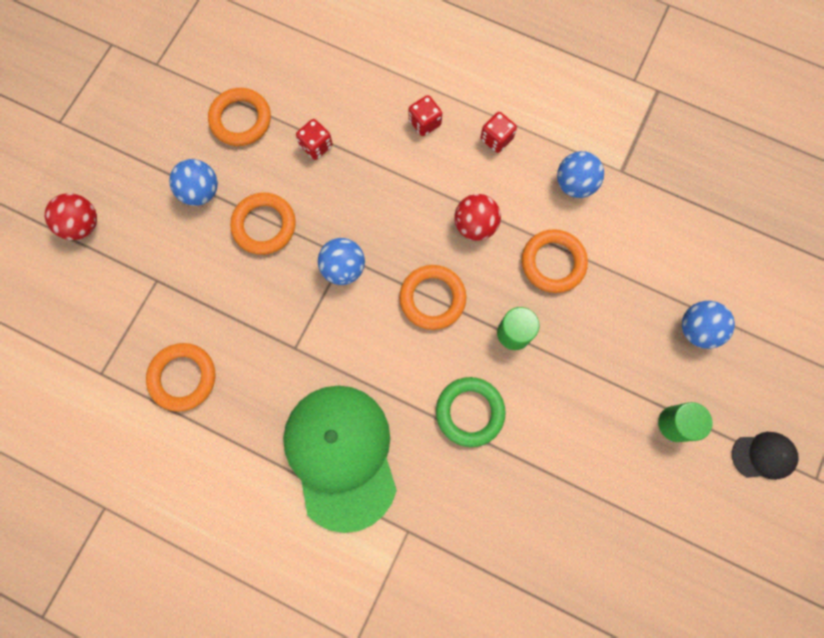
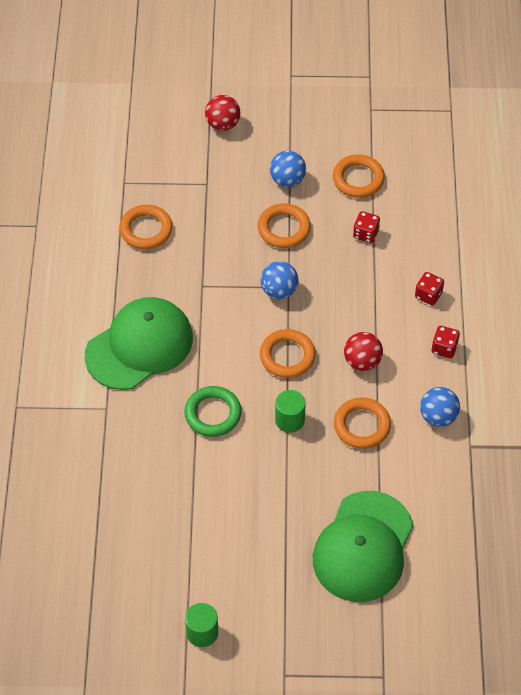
camera: 65 degrees right, 20 degrees down
(675, 423) = (276, 557): green cylinder -> green cylinder (202, 632)
(697, 329) = (363, 547): blue ball -> green cap
(763, 455) = (283, 629): black cap -> none

